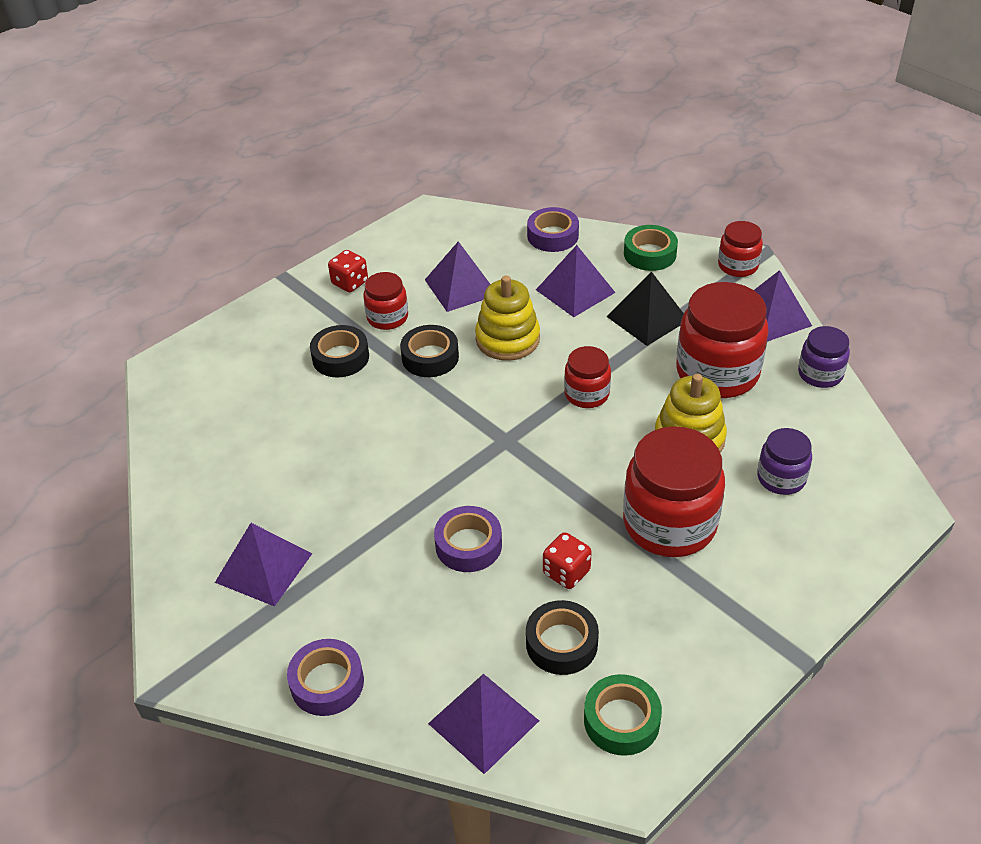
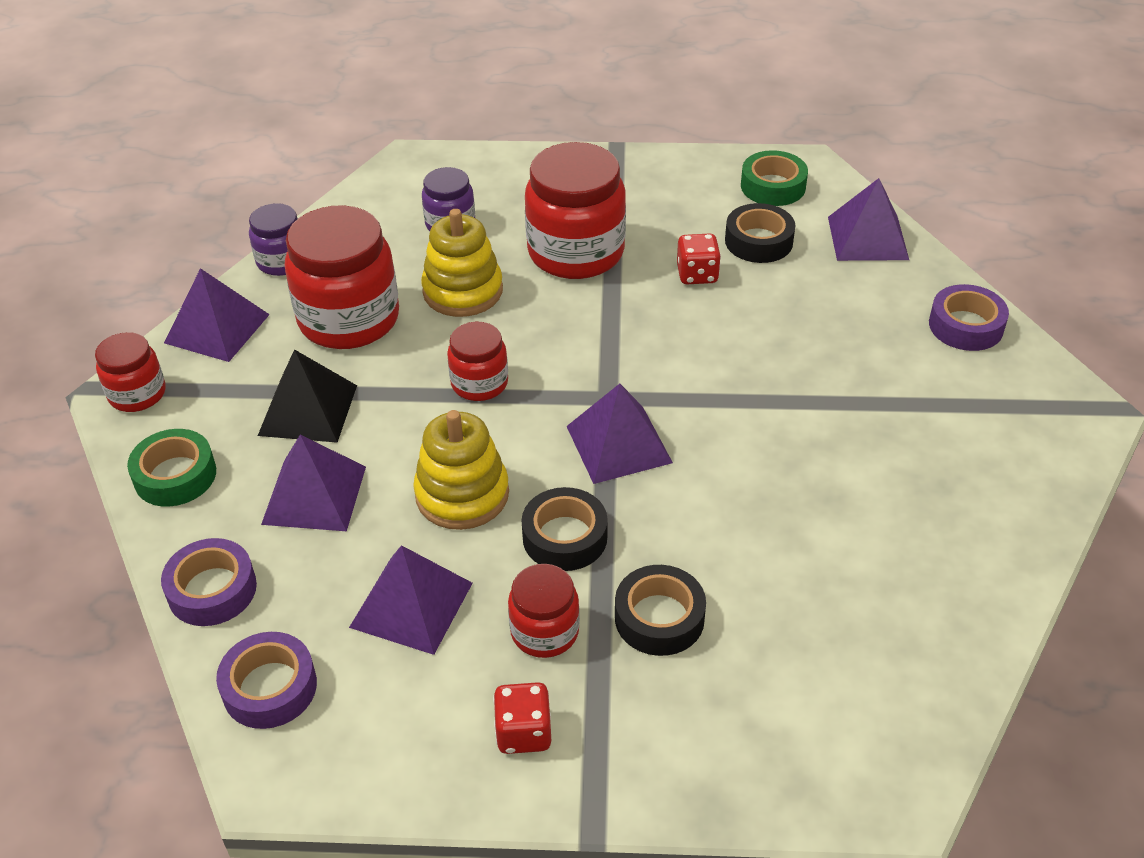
camera: 135 degrees left, 0 degrees up
(263, 568) = (952, 442): purple pyramid -> purple pyramid (619, 444)
(468, 545) = (749, 340): purple tape -> purple tape (270, 687)

